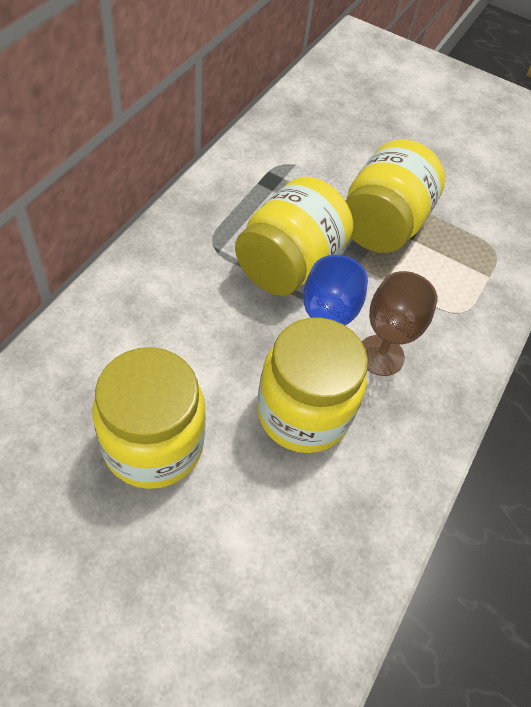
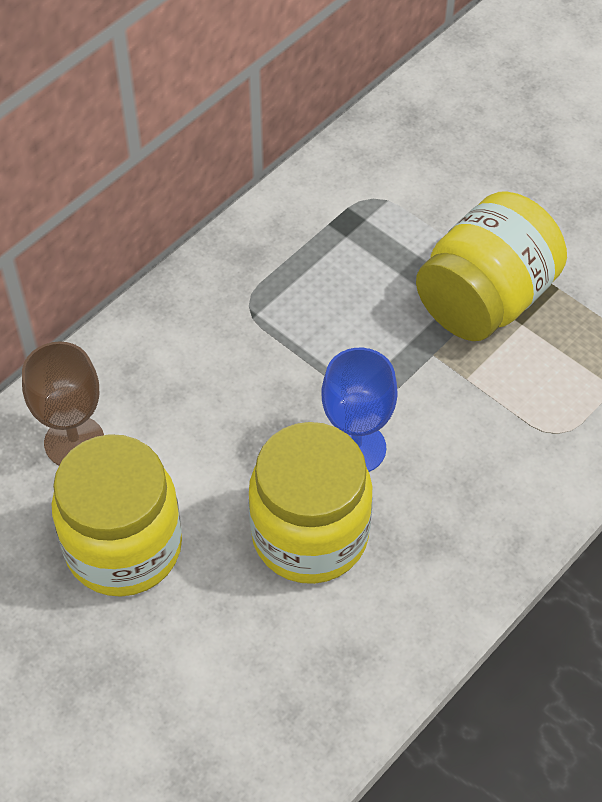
camera: 20 degrees right, 0 degrees up
(289, 264) = (341, 343): yellow jar -> none
(380, 355) = (429, 477): brown goblet -> brown goblet (74, 442)

